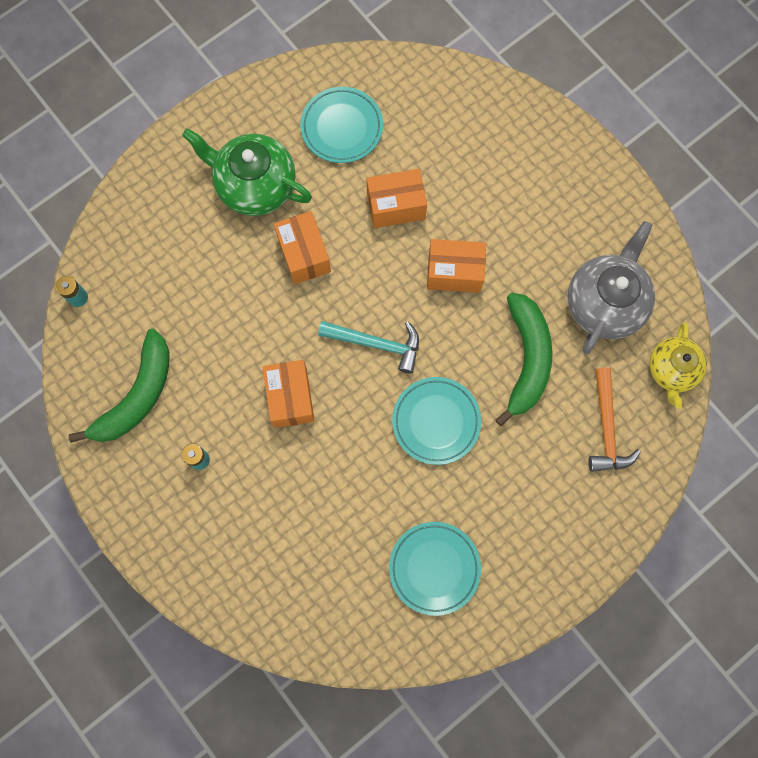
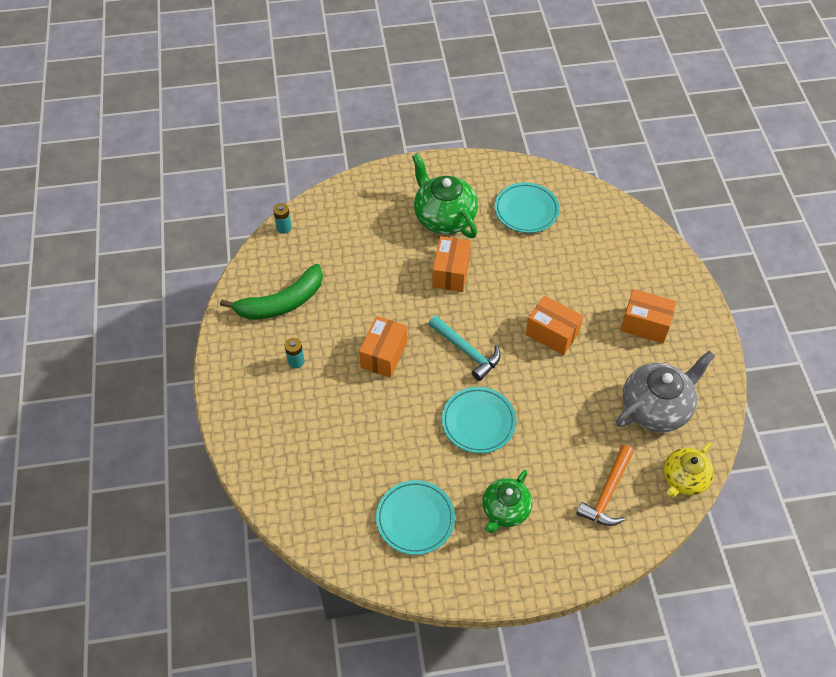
camera: 30 degrees right, 20 degrees down
(396, 206) = (535, 273): orange box -> orange box (645, 324)
(517, 506) = (505, 510): none -> green teapot
(526, 359) = (572, 415): green banana -> none

